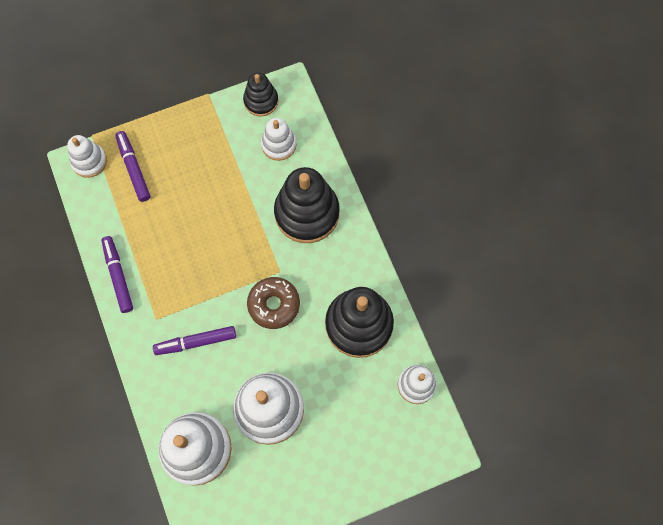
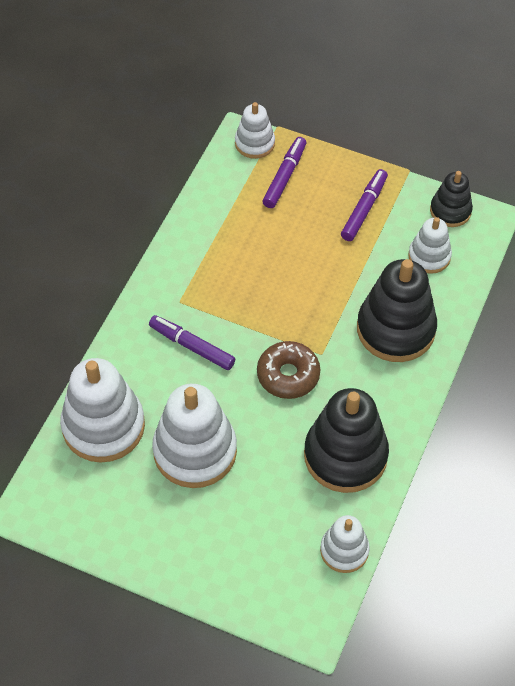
camera: 45 degrees right, 15 degrees down
(118, 276) = (185, 244): purple marker -> purple marker (364, 209)

